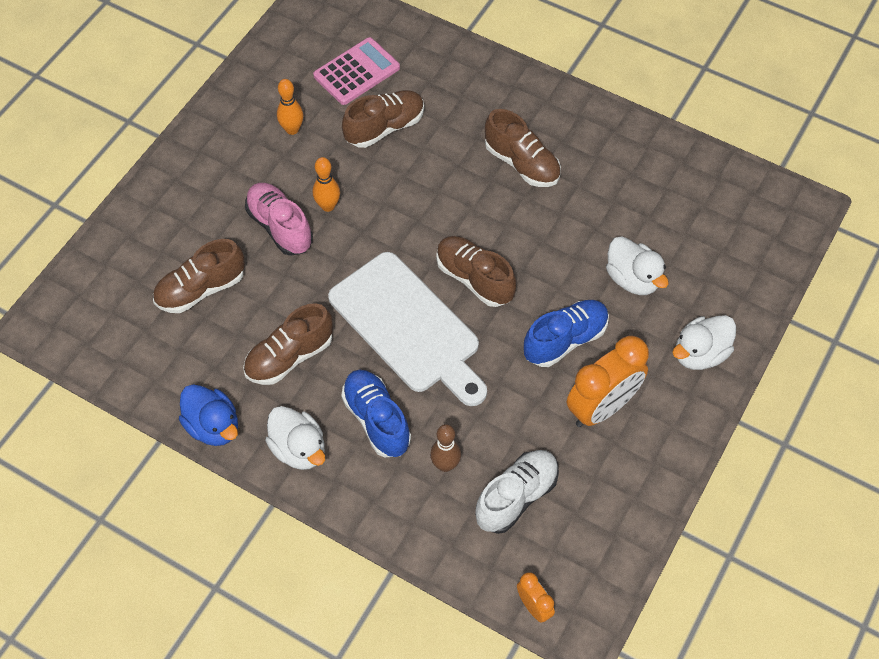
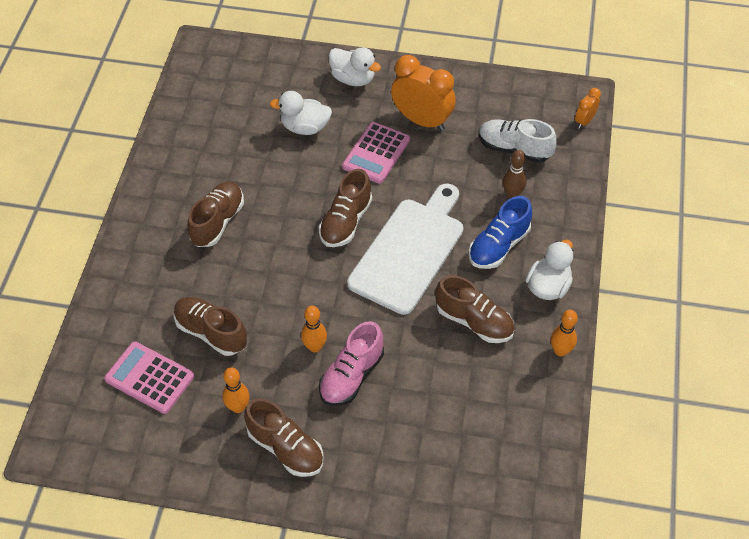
camera: 110 degrees left, 5 degrees down
(201, 289) = (441, 412): brown shoe -> brown shoe (285, 448)
(213, 426) = (560, 351): blue duck -> orange bowling pin
(565, 340) = (376, 153): blue shoe -> pink calculator
(632, 279) = (305, 127): white duck -> white duck turned 120 degrees counterclockwise

